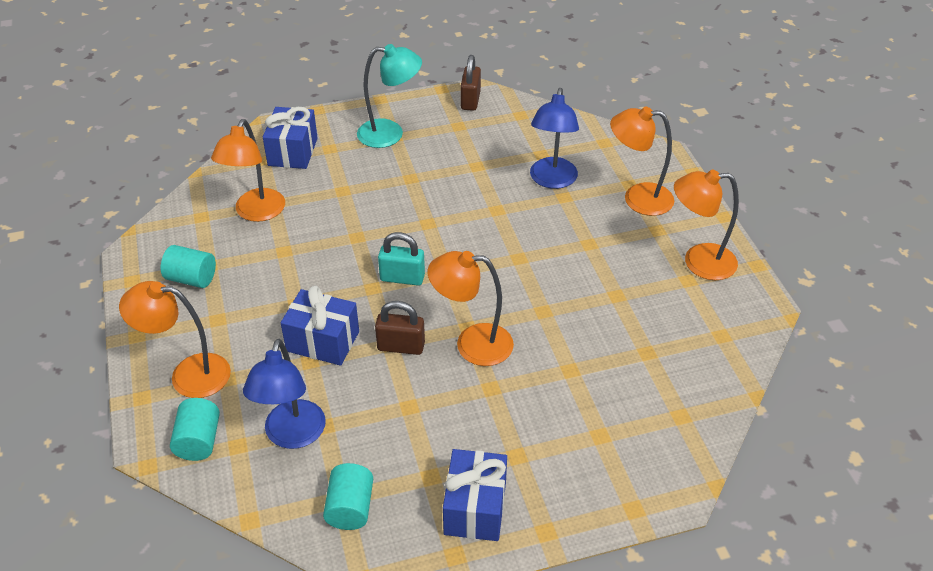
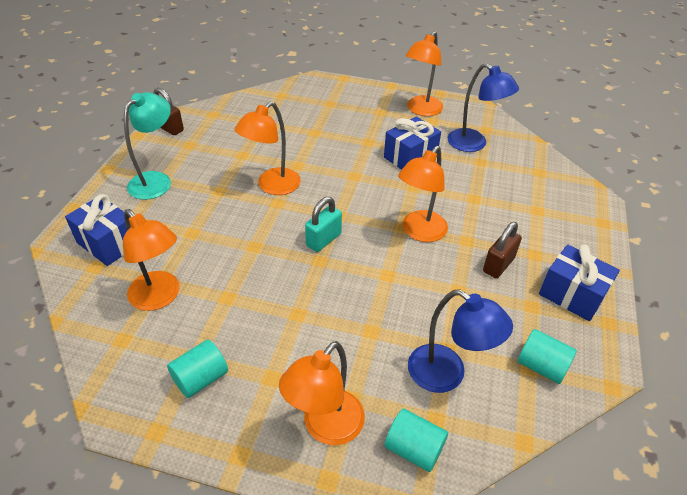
camera: 60 degrees left, 0 degrees up
(323, 341) = (355, 314): blue gift -> blue gift (410, 157)
(401, 346) = (395, 270): brown padlock -> brown padlock (498, 265)
(552, 180) = (294, 130): blue lamp -> blue lamp (474, 144)
(637, 198) = (346, 106): orange lamp -> orange lamp (272, 186)

